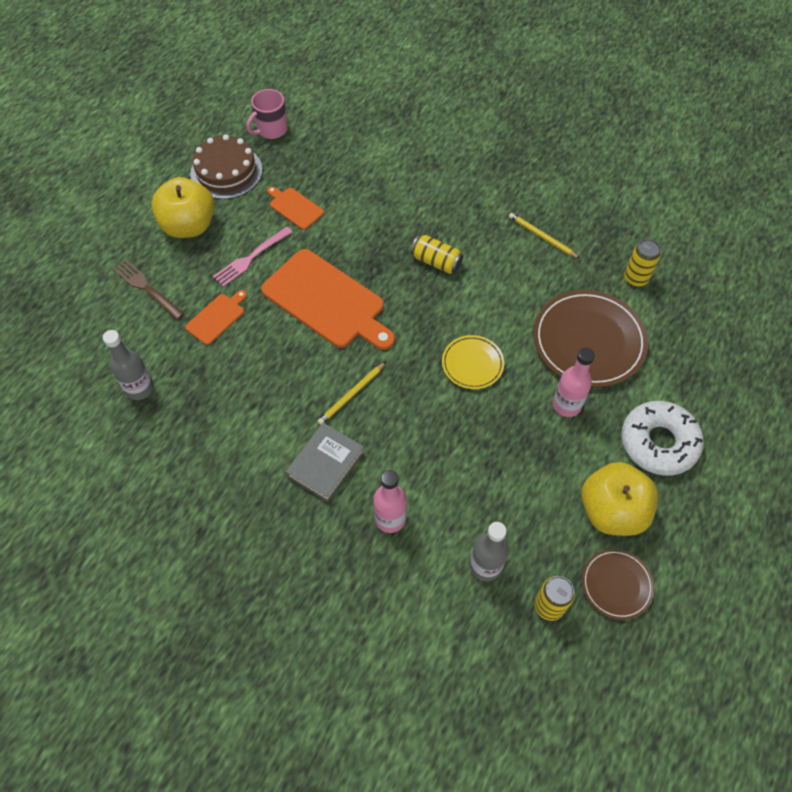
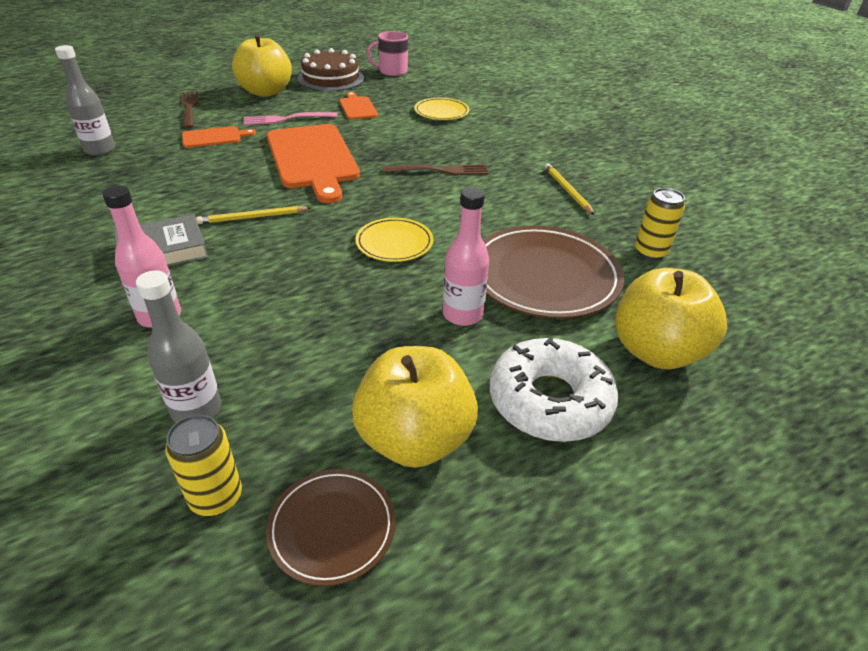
camera: 30 degrees right, 20 degrees down
(371, 177) = (441, 112): none -> yellow plate
(436, 261) = (441, 170): yellow can -> brown fork
(689, 371) = (656, 351): none -> yellow apple

